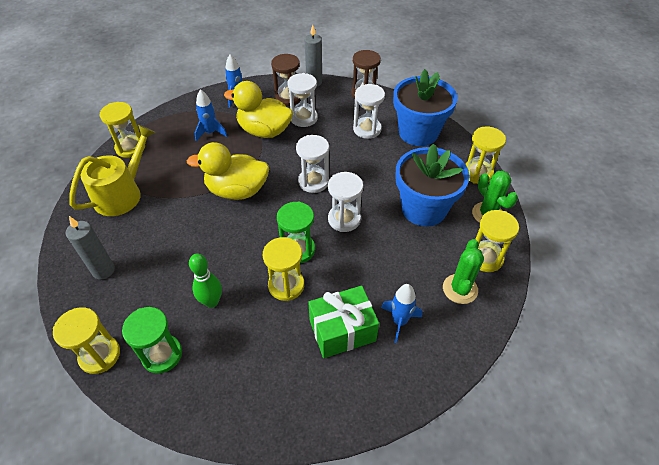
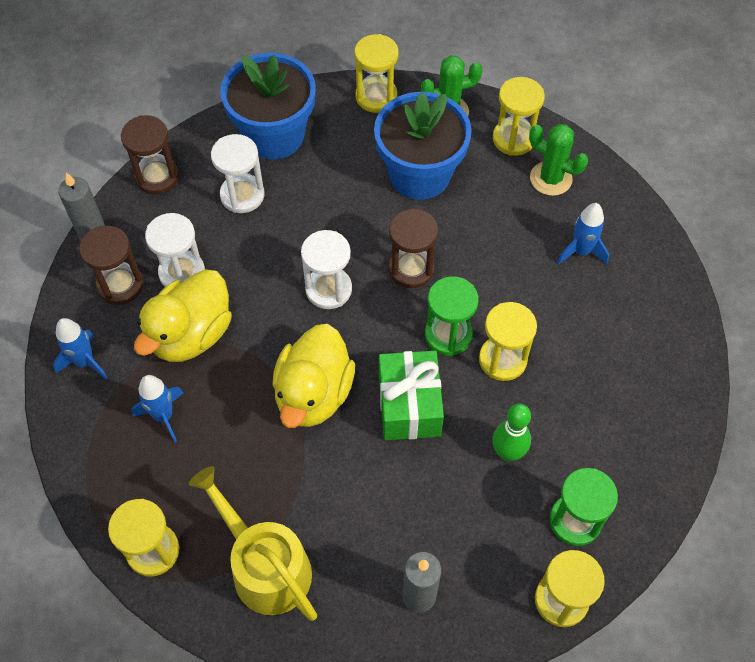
camera: 75 degrees left, 10 degrees up
(342, 330) = (581, 312): green gift -> green gift (409, 405)
(344, 219) = (411, 269): white hourglass -> brown hourglass

